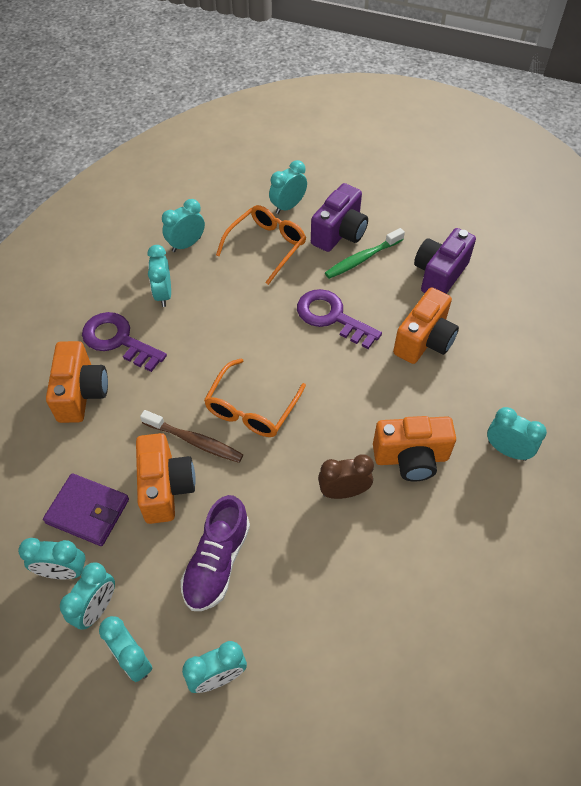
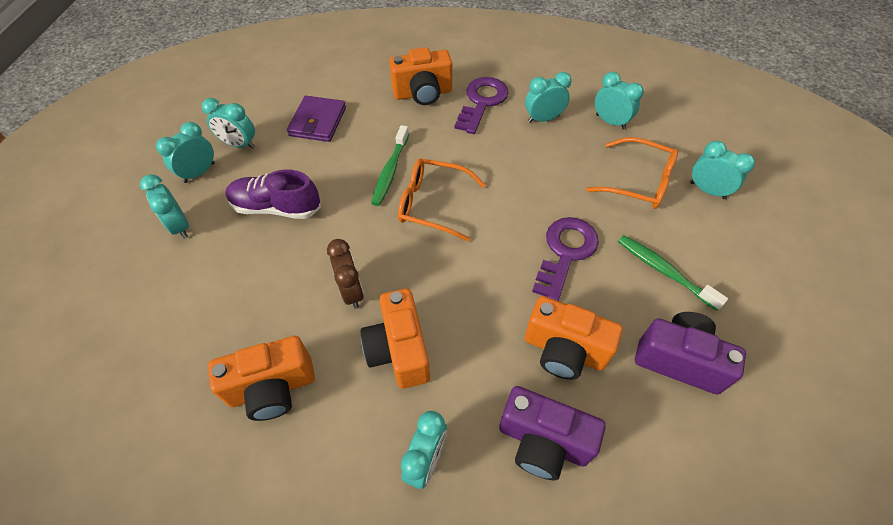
camera: 80 degrees right, 0 degrees up
(63, 571) = (268, 120): turquoise clock -> none
(166, 488) = (343, 162): orange camera -> orange camera (272, 388)
(195, 441) = (390, 171): brown toothbrush -> green toothbrush
(339, 233) = (692, 244): purple camera -> purple camera (543, 441)

